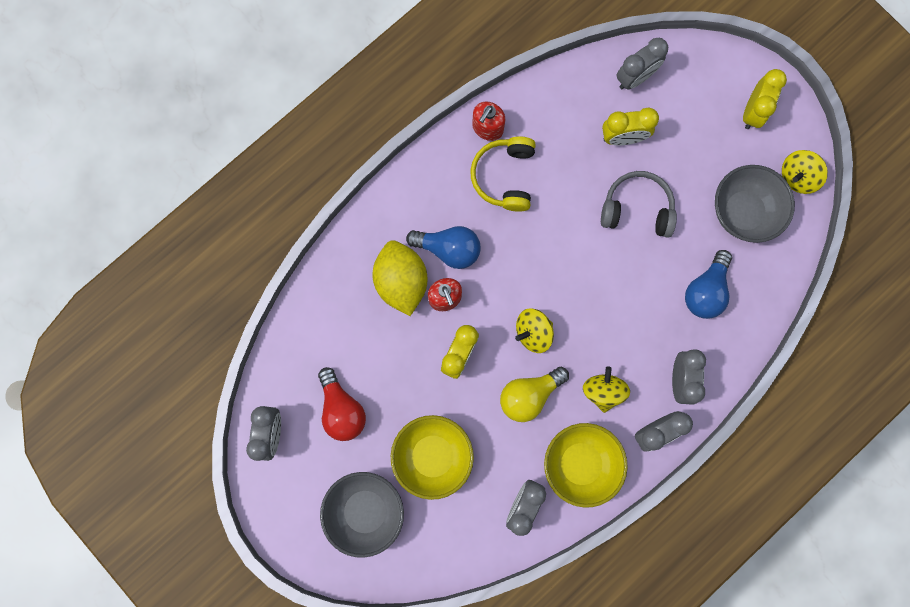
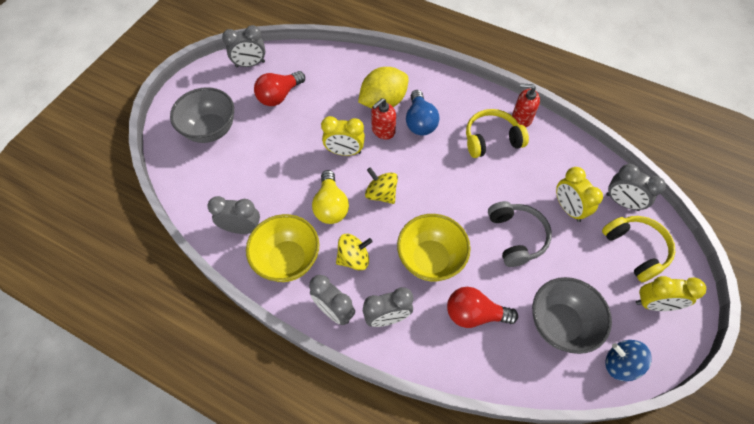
camera: 70 degrees right, 20 degrees down
(433, 456) = (262, 158): yellow bowl -> yellow bowl (430, 259)
(529, 395) = (331, 206): yellow light bulb -> yellow light bulb turned 135 degrees counterclockwise
(692, 95) = (635, 249): none -> yellow headphones
(705, 290) = (474, 314): blue light bulb -> red light bulb
(797, 176) = (620, 364): yellow spinning top -> blue spinning top

